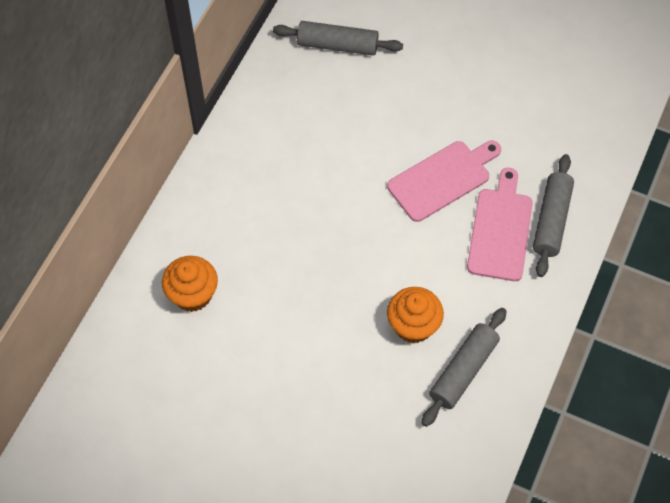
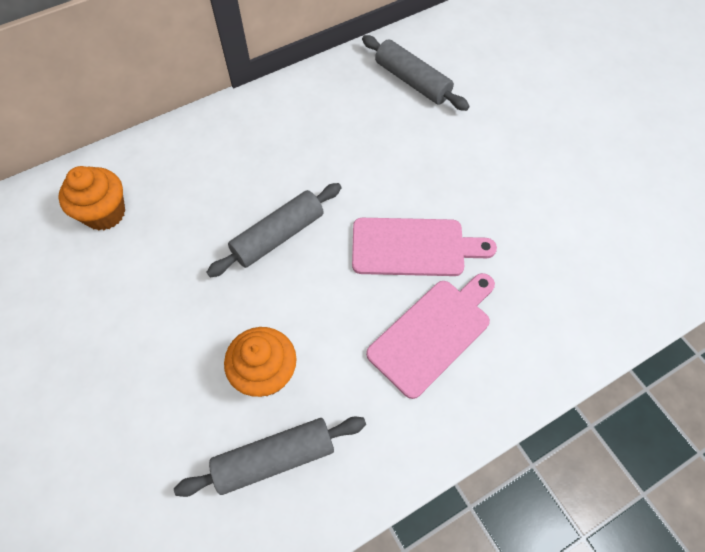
camera: 35 degrees right, 0 degrees up
(551, 220) = (496, 357): grey rolling pin -> grey rolling pin (278, 236)

